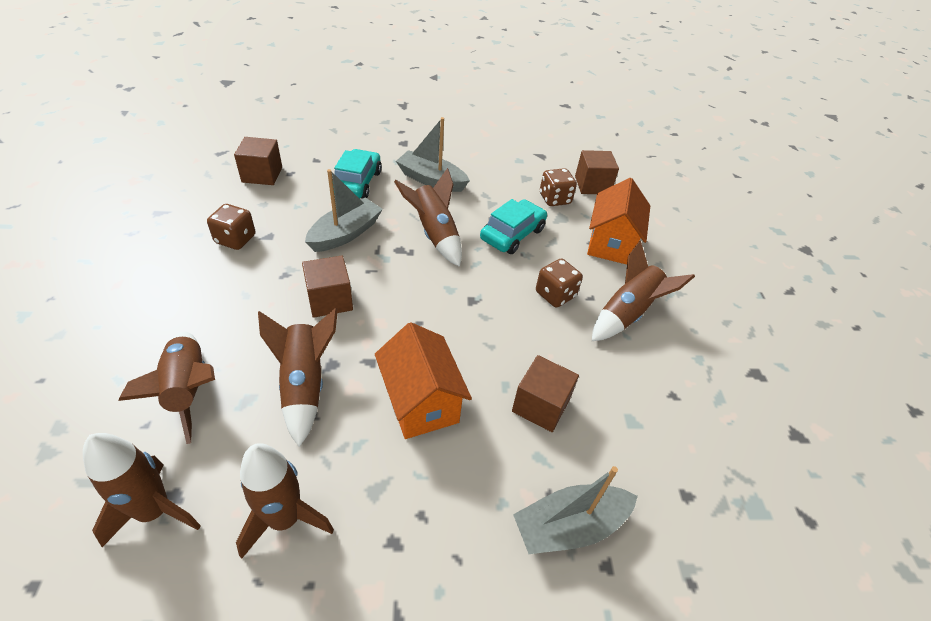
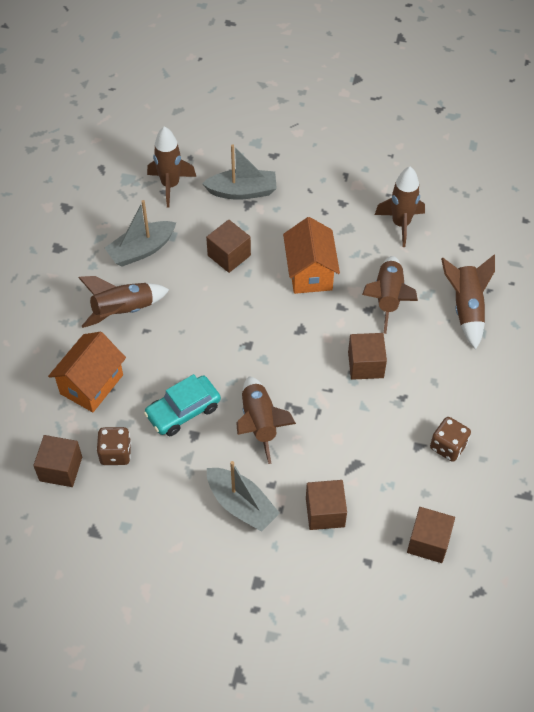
camera: 160 degrees left, 10 degrees up
(154, 511) = (472, 241): brown rocket -> brown rocket (170, 185)
(345, 234) = (345, 437): grey boat -> grey boat (141, 250)
(357, 183) = (325, 512): turquoise car -> brown cube
(555, 294) = (175, 338): brown dice -> none

